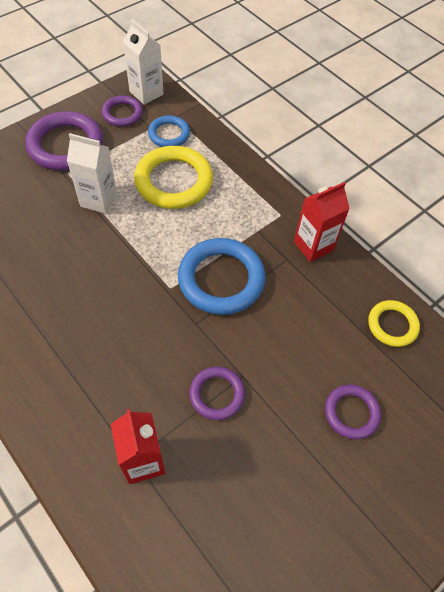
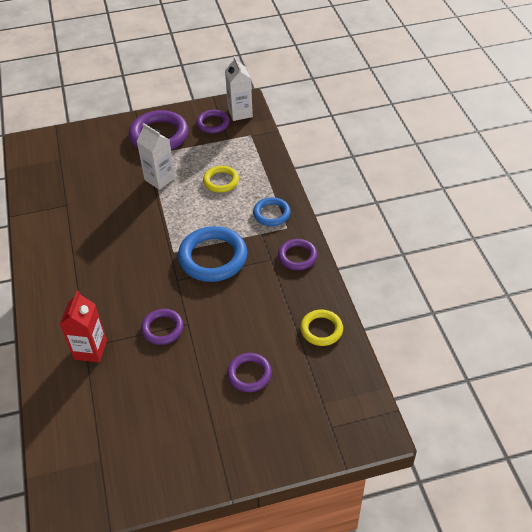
camera: 30 degrees right, 10 degrees down
(169, 134) = (238, 147): blue ring -> blue ring (271, 214)
(174, 181) = (221, 181): yellow ring -> yellow ring, size x0.57
(313, 246) = (297, 256): red carton -> purple ring

